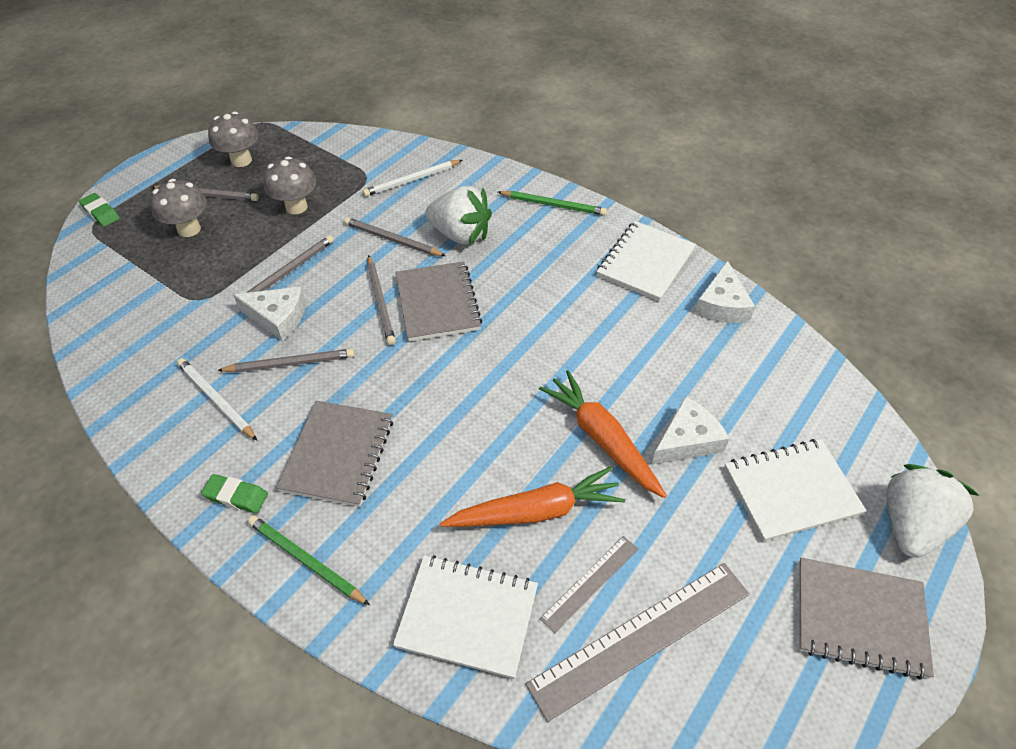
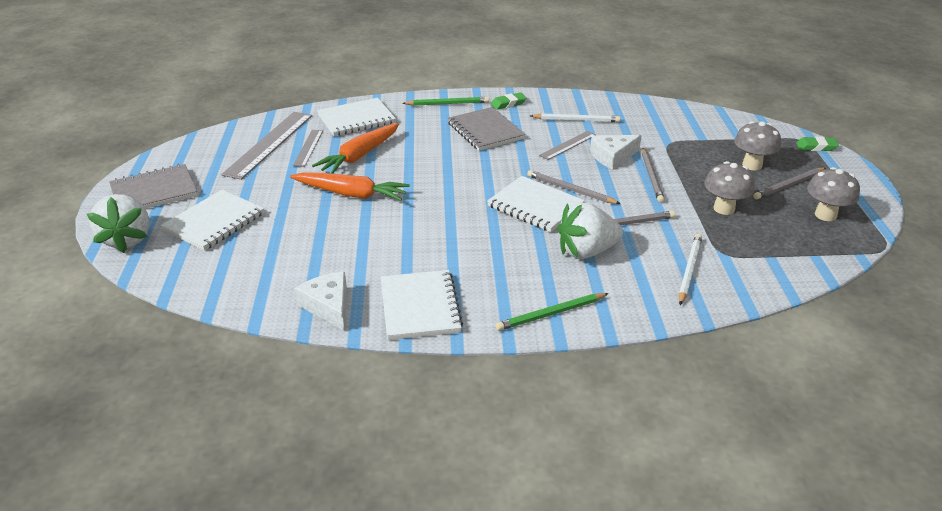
camera: 140 degrees right, 15 degrees down
(290, 363) = (568, 145): grey pencil -> grey ruler
(437, 303) = (535, 206): grey notebook -> white notebook
(687, 440) = (297, 216): white cheese -> none

